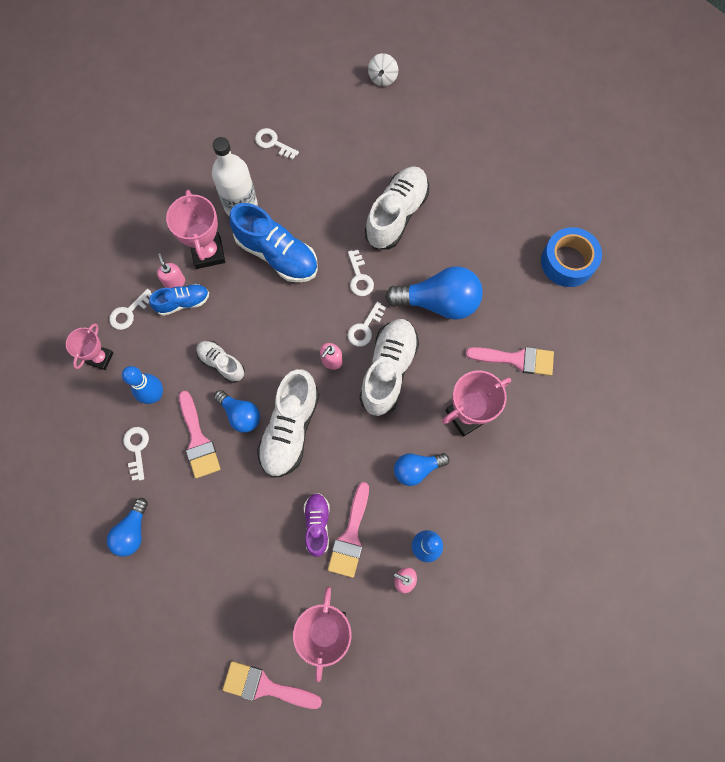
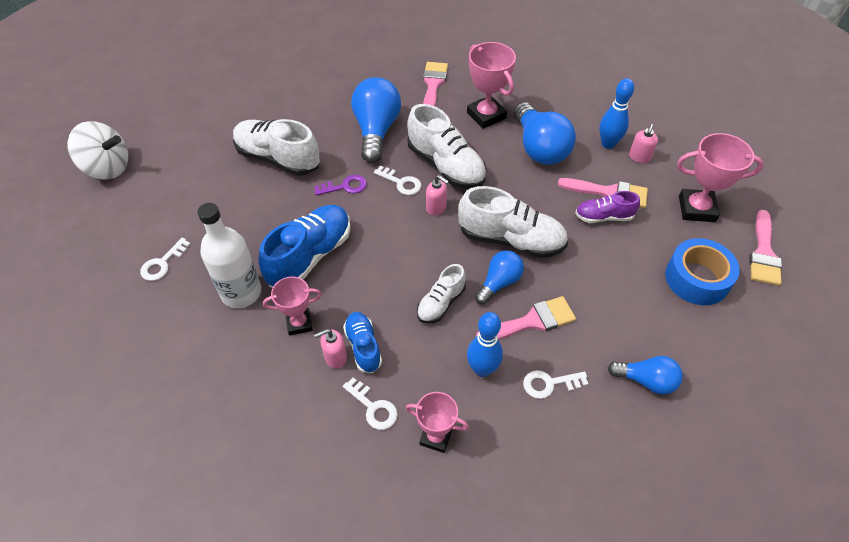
camera: 90 degrees left, 20 degrees down
(208, 252) = (299, 323): pink trophy -> pink trophy, size x0.64
(359, 277) = (345, 186): white key -> purple key
(382, 78) = (107, 168): white spinning top -> white spinning top, size x1.73
(388, 371) = (446, 166): white shoe -> white shoe turned 150 degrees counterclockwise
(416, 469) = (539, 148): blue light bulb -> blue light bulb, size x1.72
(567, 262) = (343, 52): blue tape -> blue tape (696, 279)

